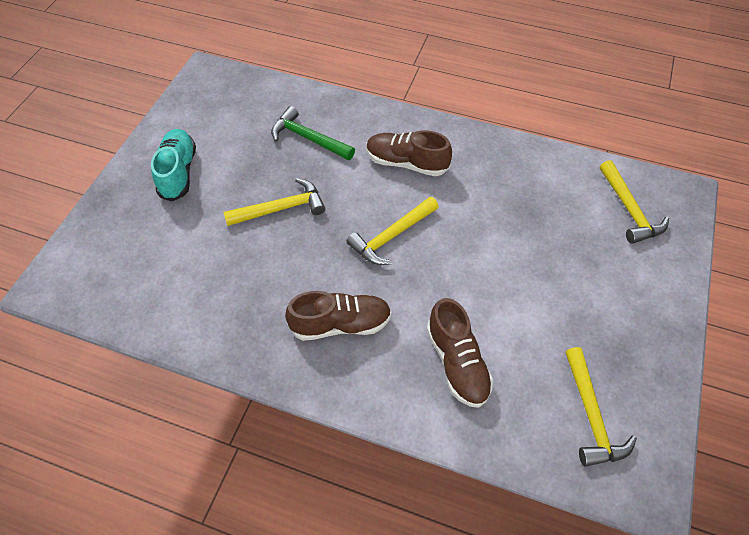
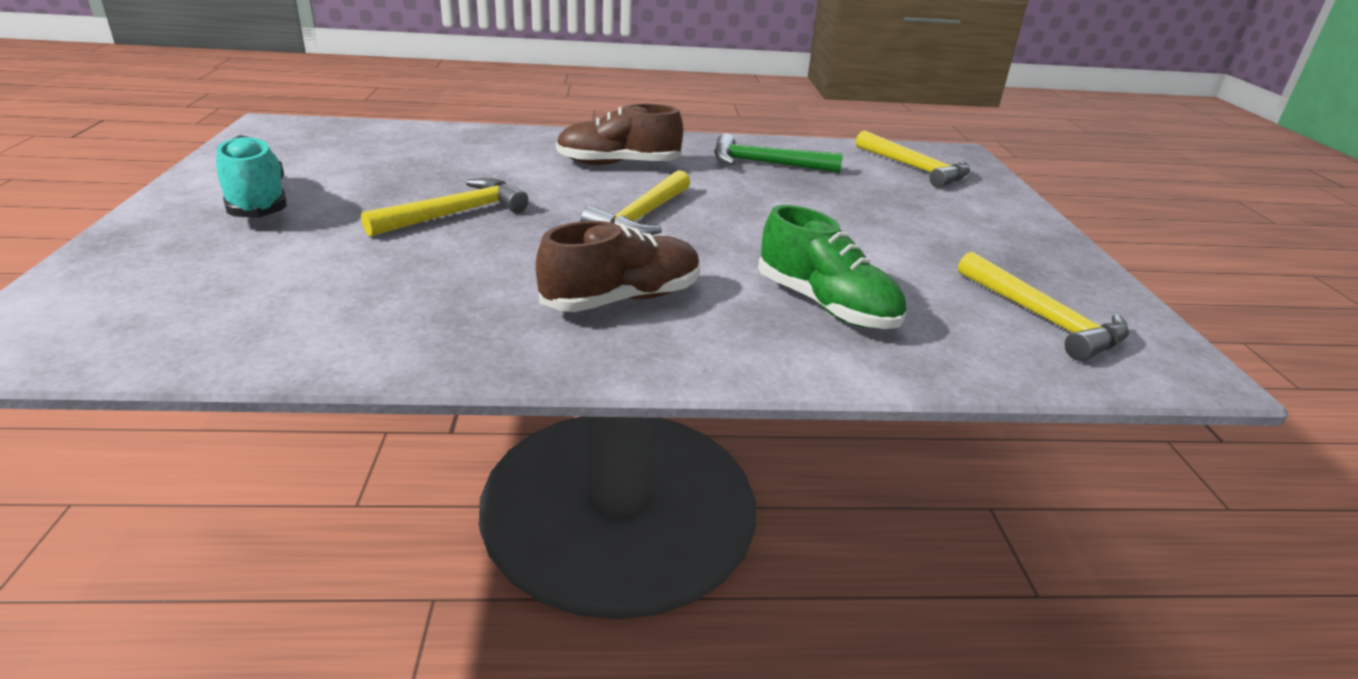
camera: 25 degrees left, 25 degrees down
(308, 138) = (464, 159): green hammer -> green hammer (766, 164)
(457, 363) = (825, 305): brown shoe -> green shoe

